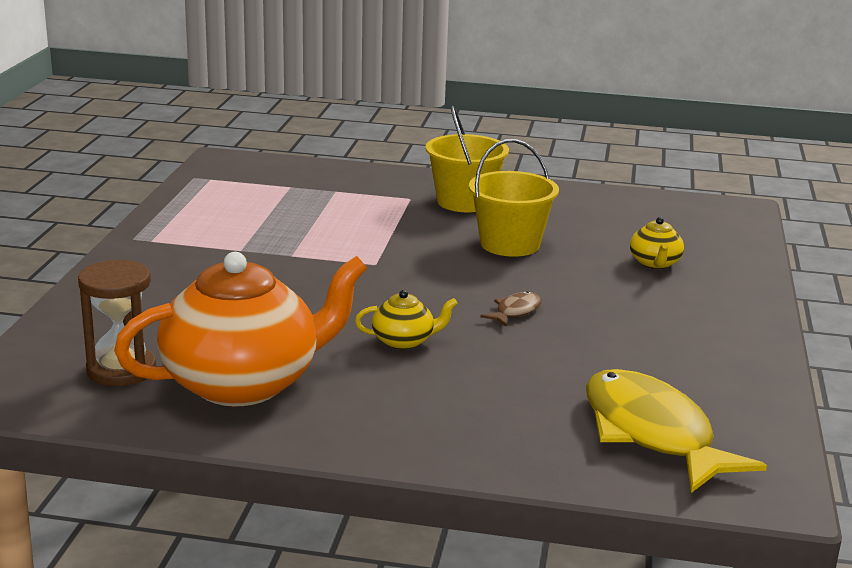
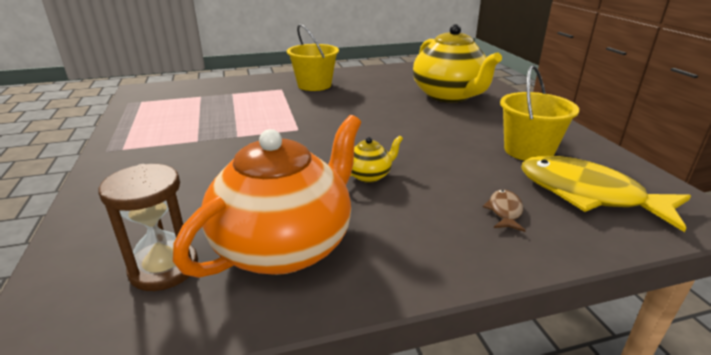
camera: 25 degrees left, 5 degrees up
(510, 244) = (364, 101): yellow bucket -> yellow bucket (528, 150)
(515, 311) = (413, 138): brown fish -> brown fish (504, 211)
(655, 264) = (449, 95): yellow teapot -> yellow teapot, size x2.35

